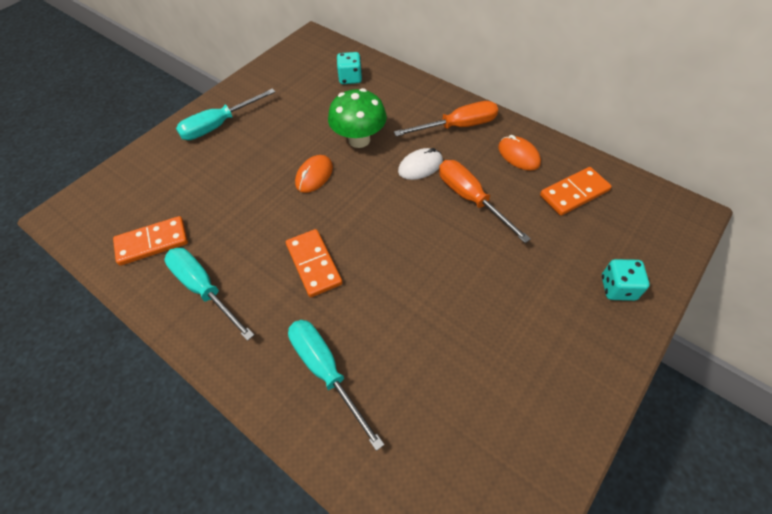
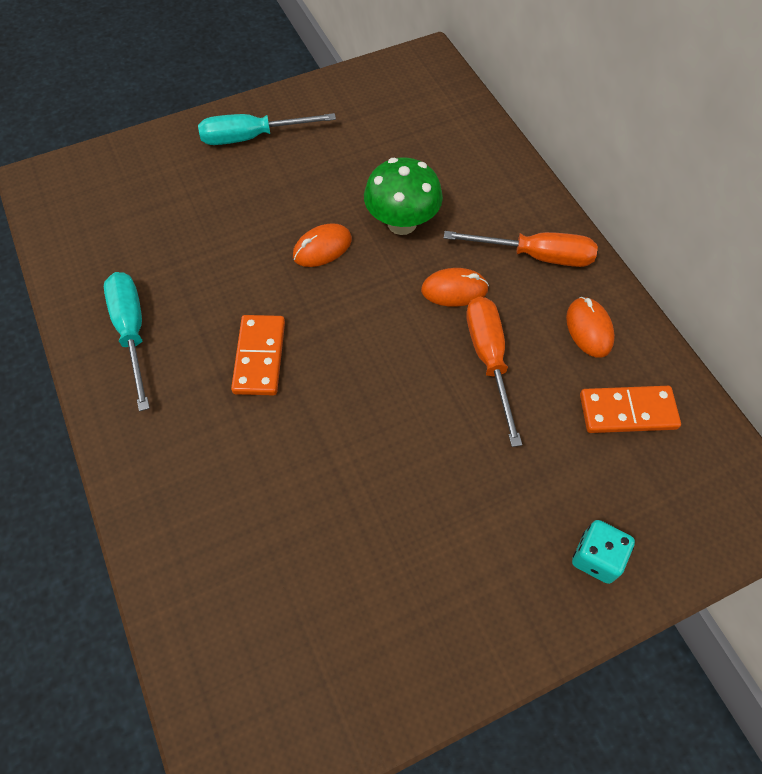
camera: 25 degrees right, 5 degrees up
(152, 242) = (109, 253): orange domino -> none
(326, 371) = (202, 484): turquoise screwdriver -> none
(350, 78) = (441, 134): turquoise dice -> none
(420, 166) = (454, 290): white mouse -> orange mouse

